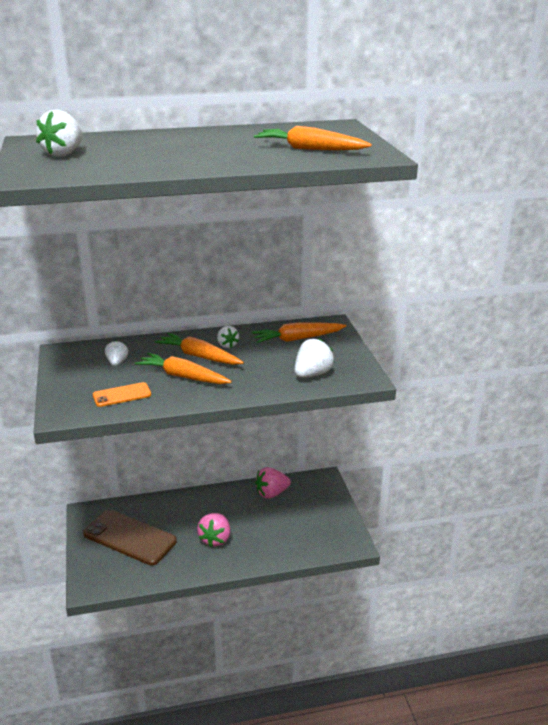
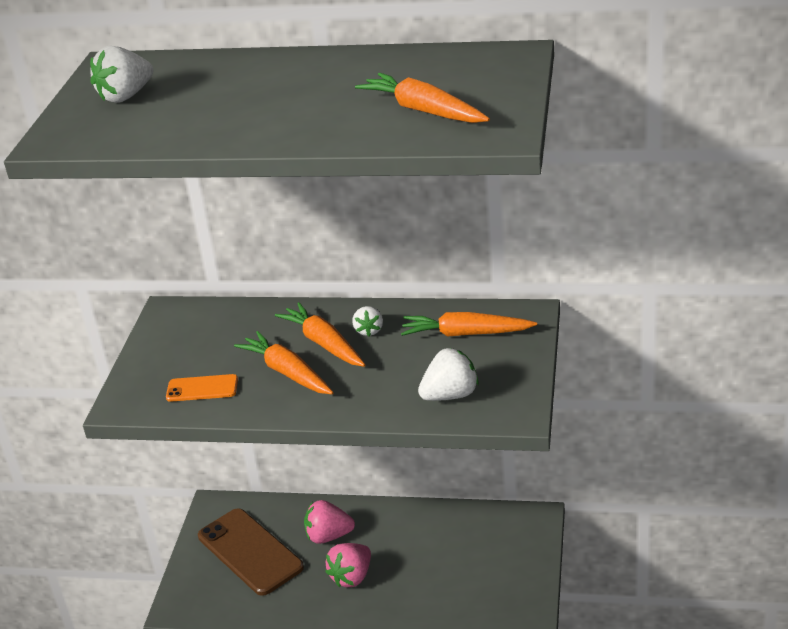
camera: 25 degrees right, 5 degrees up
(117, 363) = (221, 338): white strawberry -> none
(271, 493) = (454, 526): pink strawberry -> pink strawberry (328, 536)

